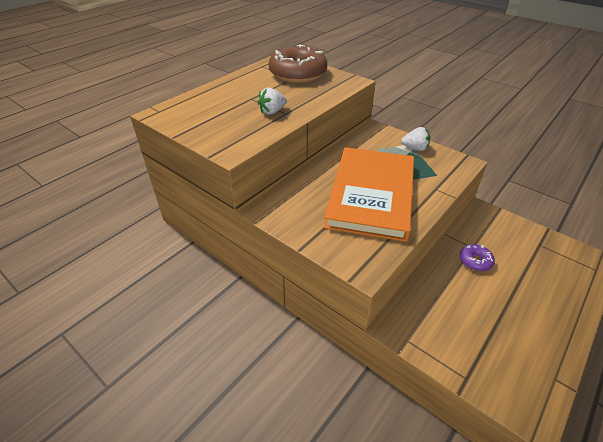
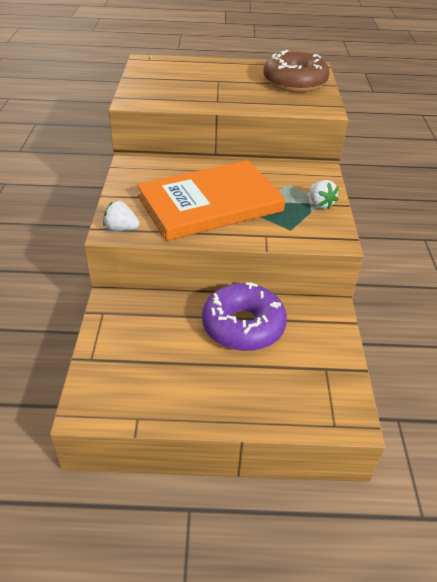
camera: 50 degrees right, 0 degrees up
(272, 112) = (210, 95): white strawberry -> white strawberry (121, 229)
(475, 261) = (243, 326): purple donut -> purple donut, size x2.18

